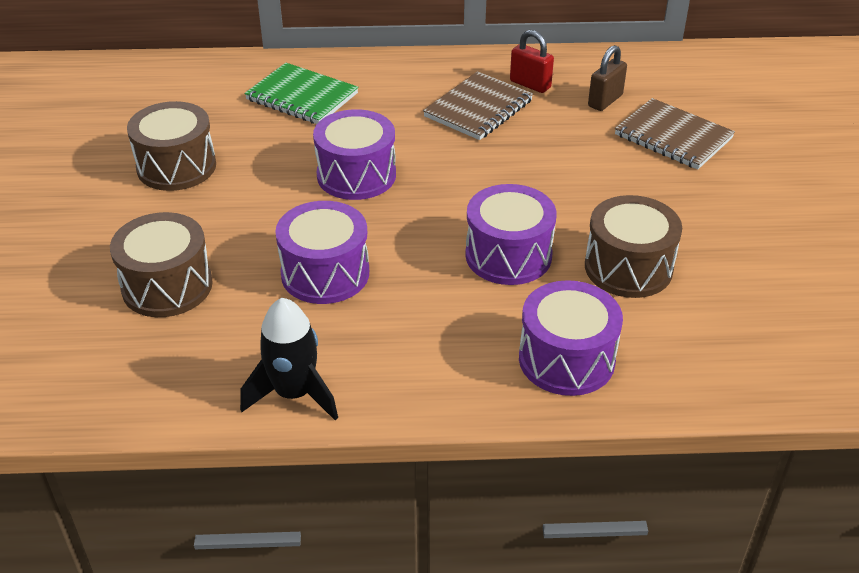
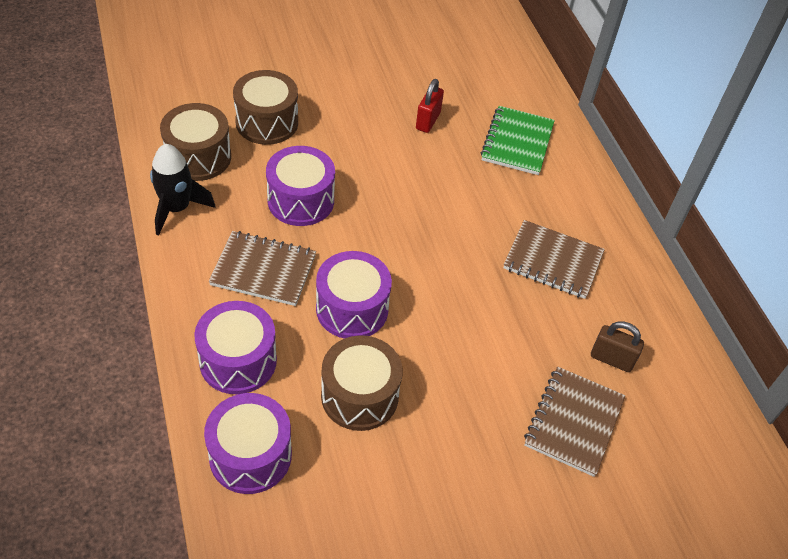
camera: 70 degrees right, 10 degrees up
(176, 166) = (397, 94): brown drum -> brown drum (198, 157)
(356, 175) = (424, 196): purple drum -> purple drum (250, 455)
(431, 321) = (263, 270): none -> brown notebook
(530, 84) = (611, 295): red padlock -> red padlock (428, 121)

